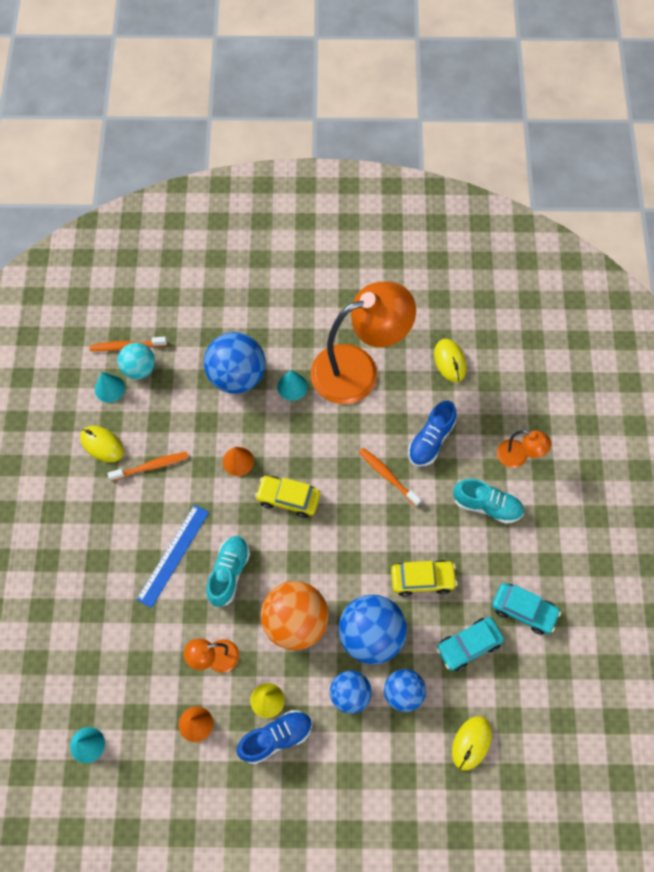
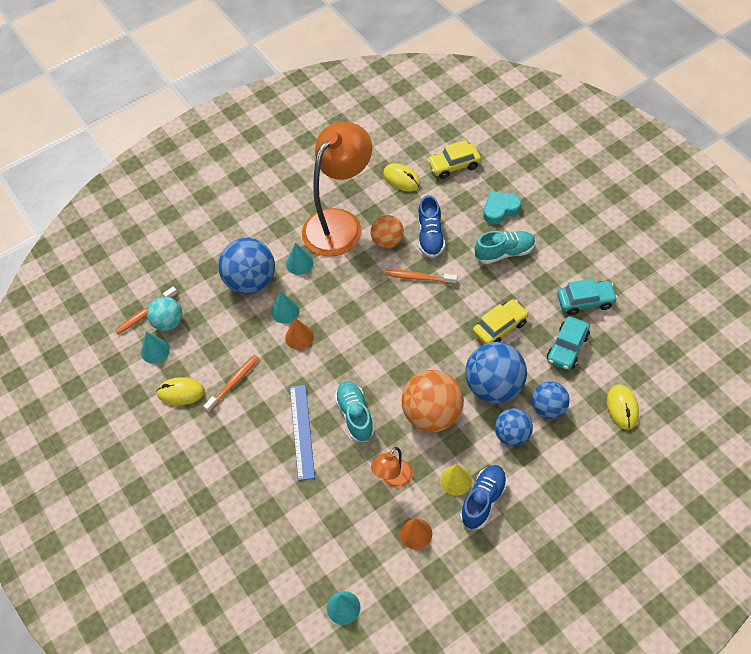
camera: 30 degrees left, 10 degrees down
(244, 426) = (285, 311): none -> turquoise cone
(288, 498) = (358, 337): yellow car -> yellow car (454, 165)
(387, 418) = (387, 241): none -> orange ball
(518, 457) = (500, 209): orange lamp -> turquoise heart

